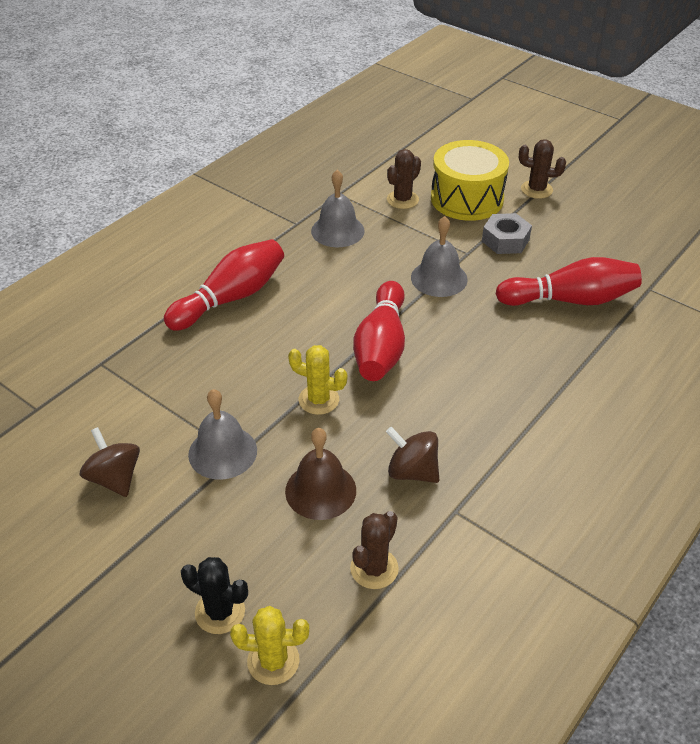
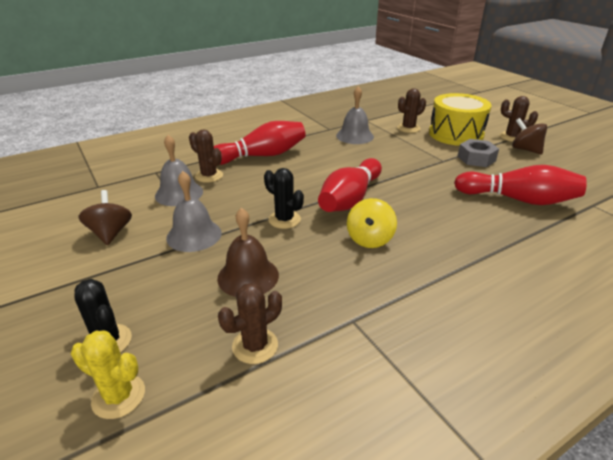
camera: 20 degrees right, 10 degrees down
(180, 352) = (209, 176): none -> brown cactus
(319, 400) = (284, 219): yellow cactus -> black cactus
(412, 471) = (330, 281): brown spinning top -> brown spinning top (525, 150)
(429, 402) = (370, 239): none -> yellow spinning top
(439, 278) = (414, 170): grey bell -> grey bell (179, 193)

